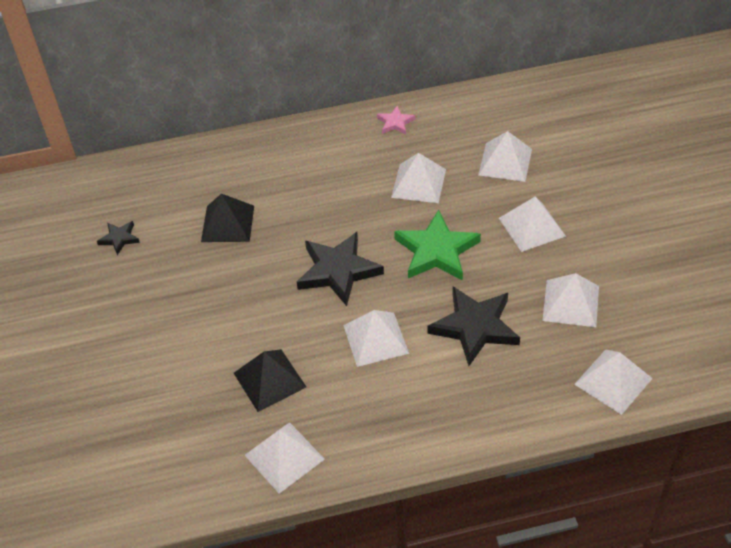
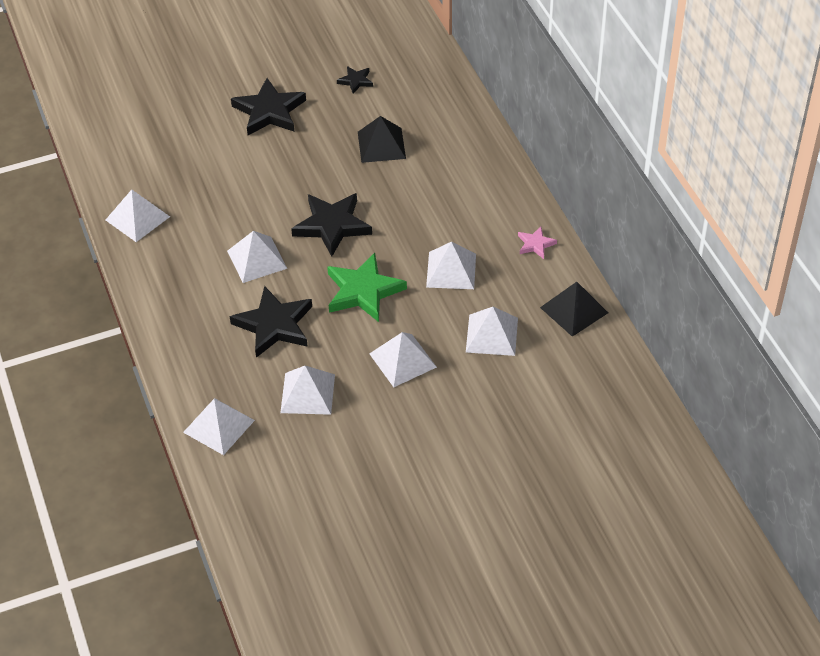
camera: 80 degrees right, 0 degrees up
(140, 318) = (269, 111): none -> black star
(269, 380) = (211, 198): black pyramid -> black pyramid (574, 310)

